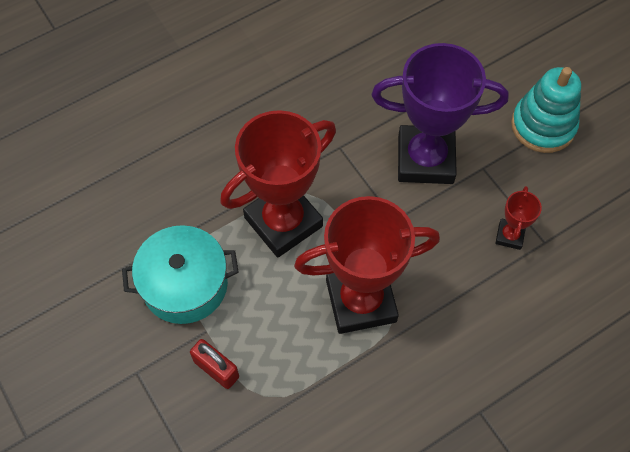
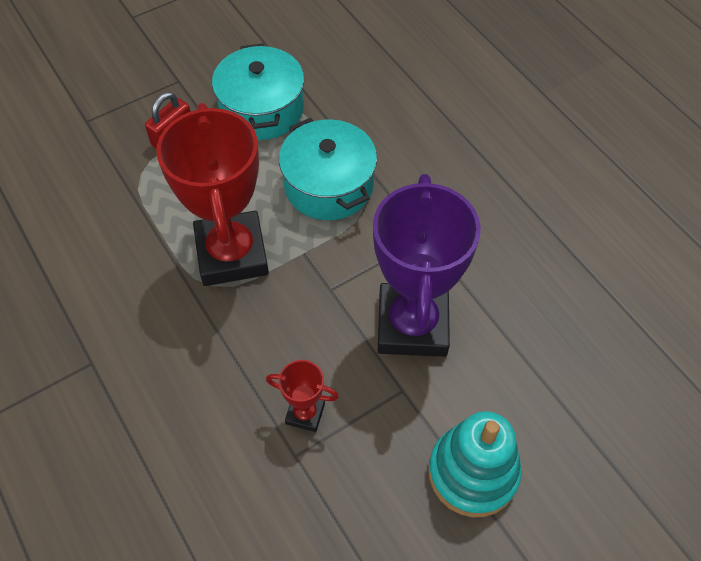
camera: 90 degrees right, 5 degrees down
(283, 222) = (328, 185): red trophy -> turquoise pot

